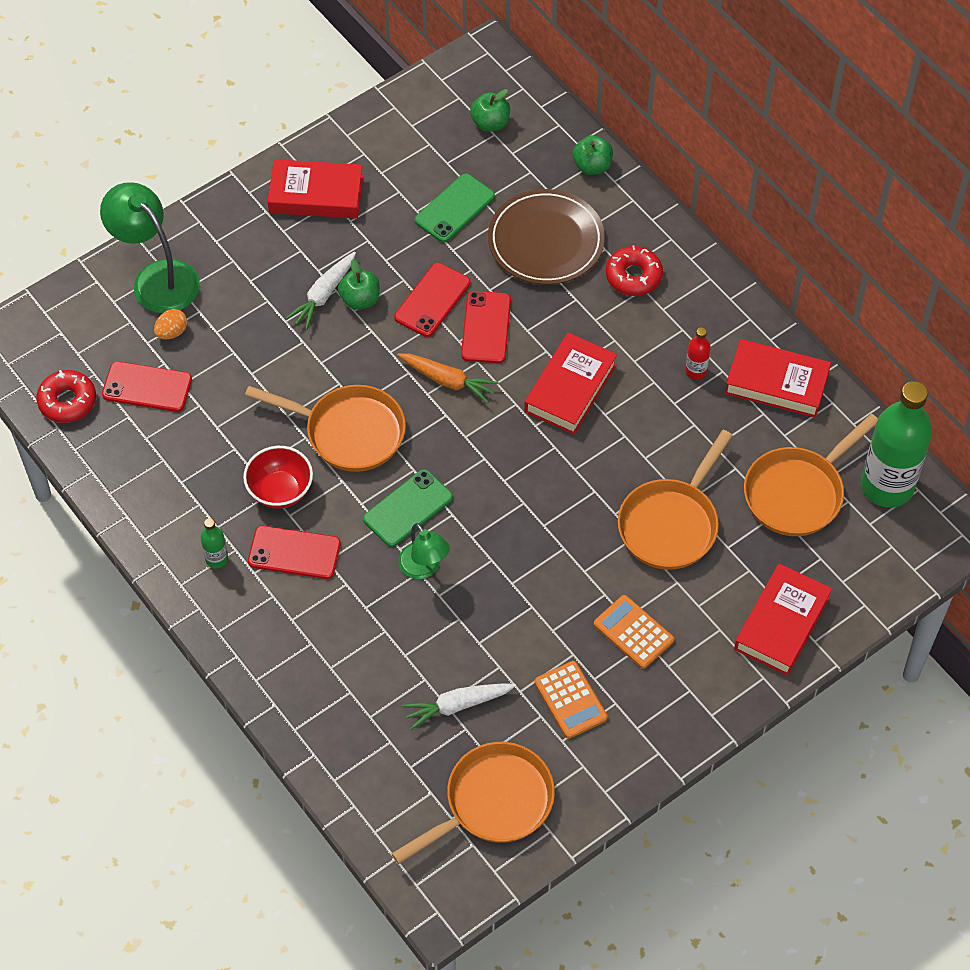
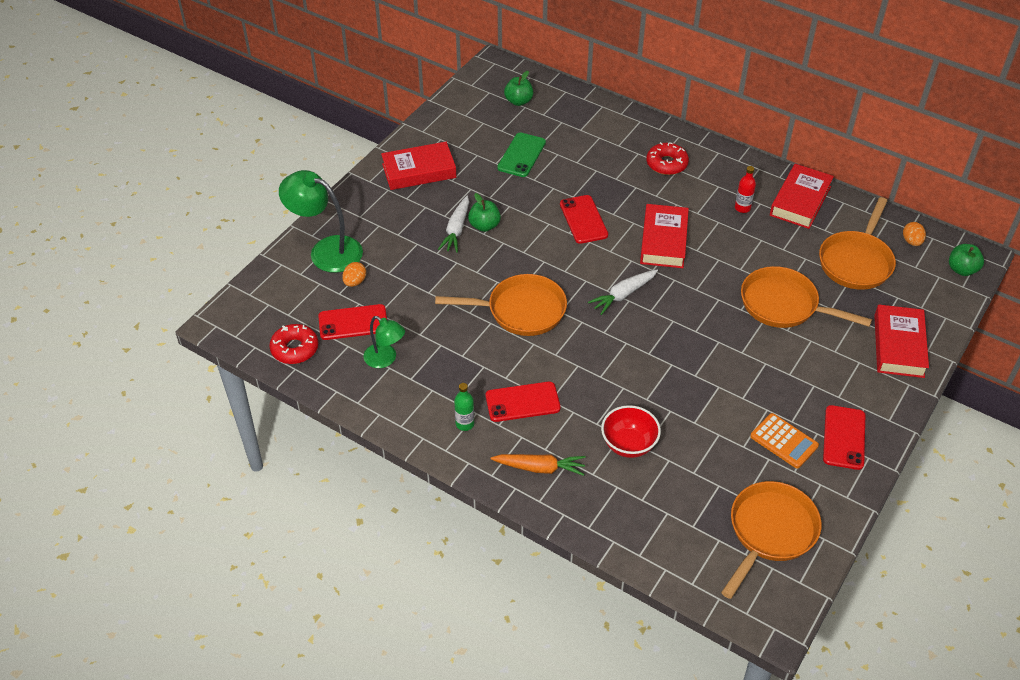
camera: 20 degrees left, 10 degrees down
(280, 491) = (490, 363): red bowl -> red bowl (628, 444)
(408, 508) = (591, 348): green phone -> none
(424, 568) = (625, 384): green lamp -> green lamp (385, 359)
(432, 300) = (536, 213): red phone -> red phone (844, 437)
(447, 380) = (575, 259): orange carrot -> orange carrot (540, 468)
(457, 705) = (703, 471): white carrot -> white carrot (623, 295)
(546, 241) = (595, 158): brown plate -> none
(592, 166) = (601, 109): green apple -> green apple (962, 269)
(633, 632) = (800, 382): orange calculator -> none
(671, 524) = (784, 305): orange pan -> orange pan turned 105 degrees clockwise
(776, 383) = (800, 201): red book -> red book turned 60 degrees counterclockwise
(887, 486) = (911, 241): green bottle -> orange egg

